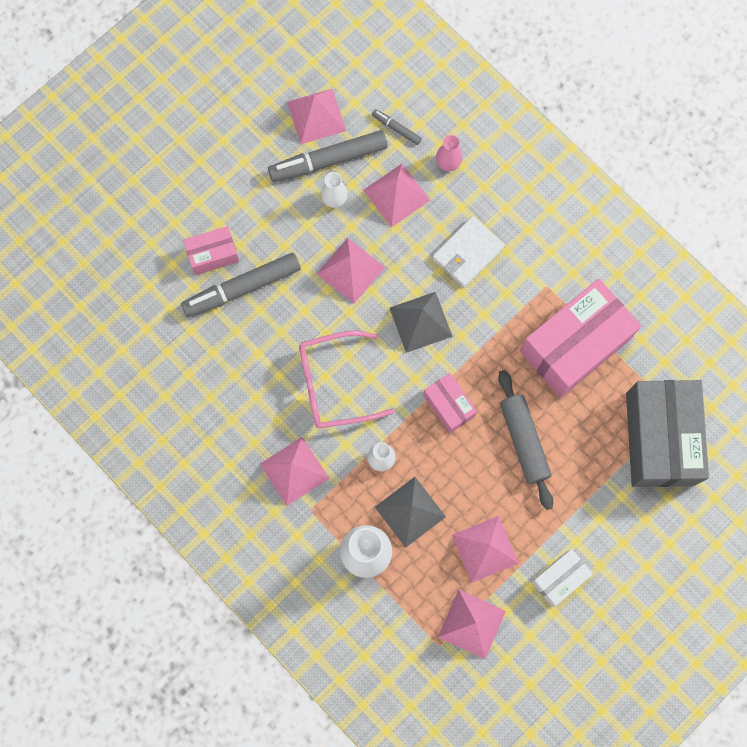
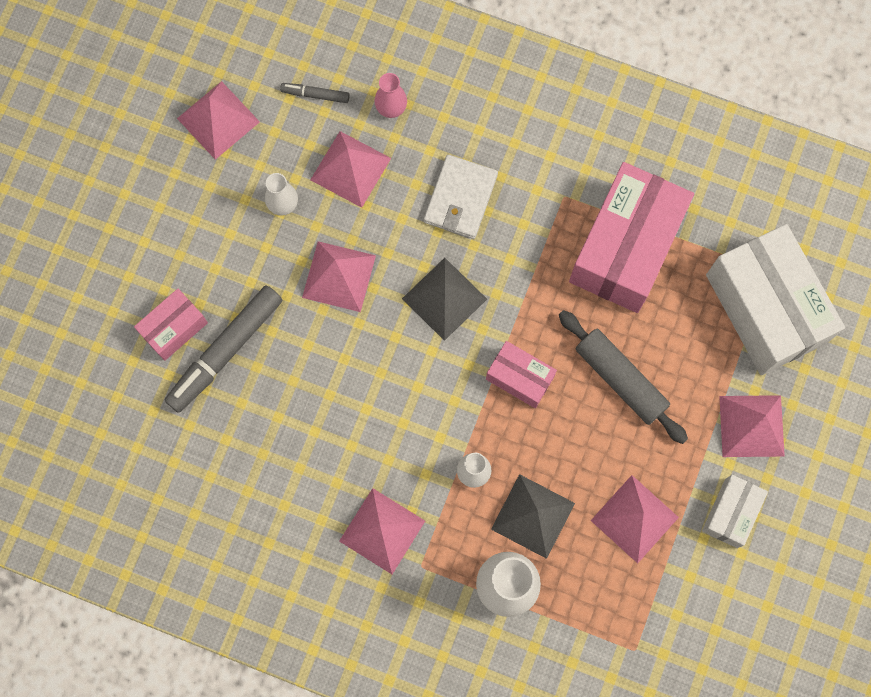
camera: 25 degrees left, 0 degrees up
(328, 160) = (255, 164): grey marker -> none
(334, 384) = (381, 412): pink glasses -> none
(471, 623) = (659, 609): pink pyramid -> pink pyramid (751, 426)
(660, 438) = (765, 308): grey box -> white box

